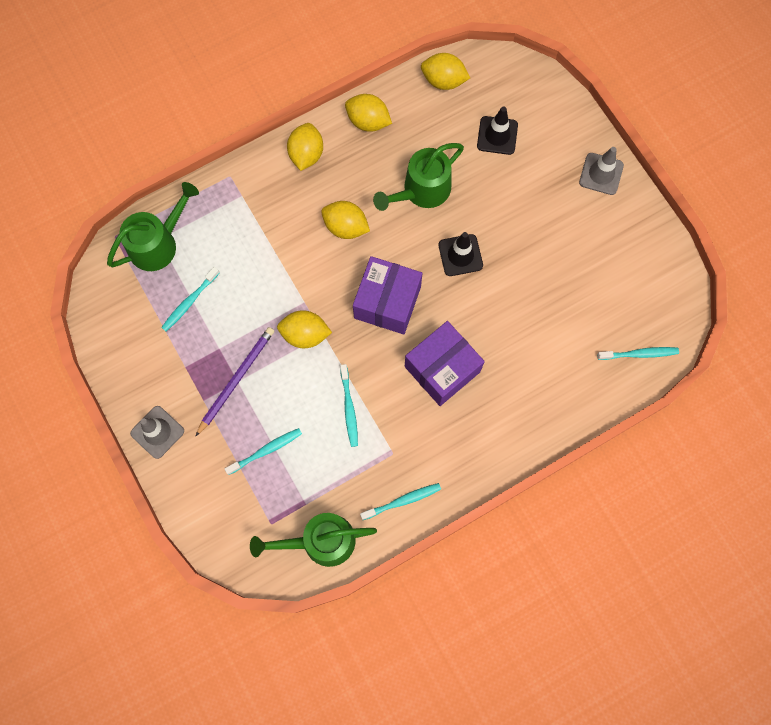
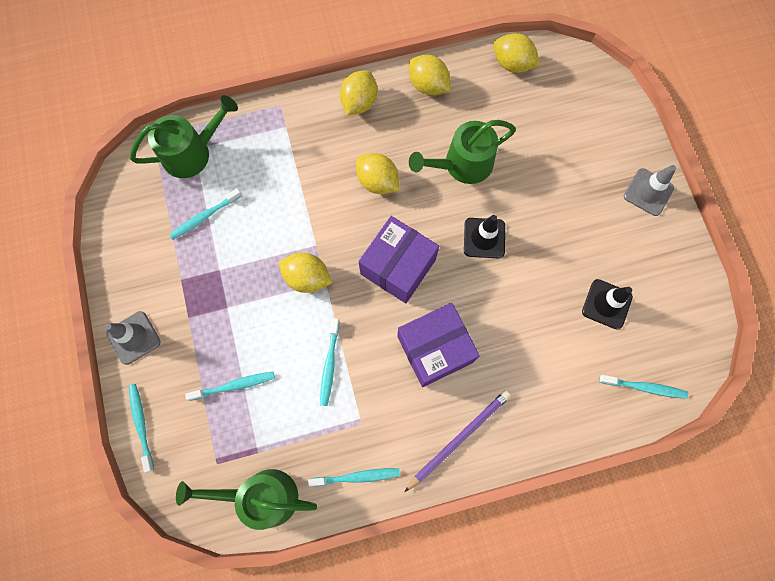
camera: 15 degrees right, 0 degrees up
(190, 508) = (141, 425): none -> turquoise toothbrush
(236, 380) = (226, 305): purple pencil -> purple pencil (459, 438)
(497, 135) = (552, 129): black traffic cone -> black traffic cone (606, 304)

